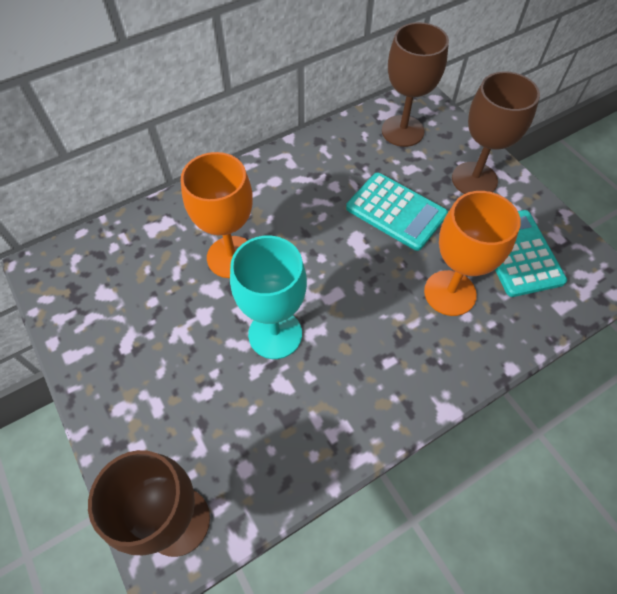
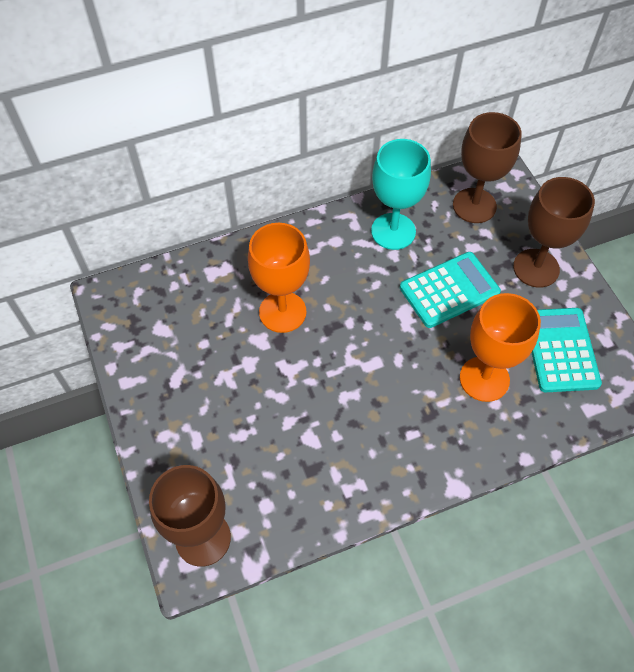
camera: 10 degrees right, 0 degrees up
(275, 334) = (311, 392): turquoise goblet -> turquoise goblet (393, 231)
(396, 211) = (449, 290): turquoise calculator -> turquoise calculator turned 75 degrees counterclockwise

